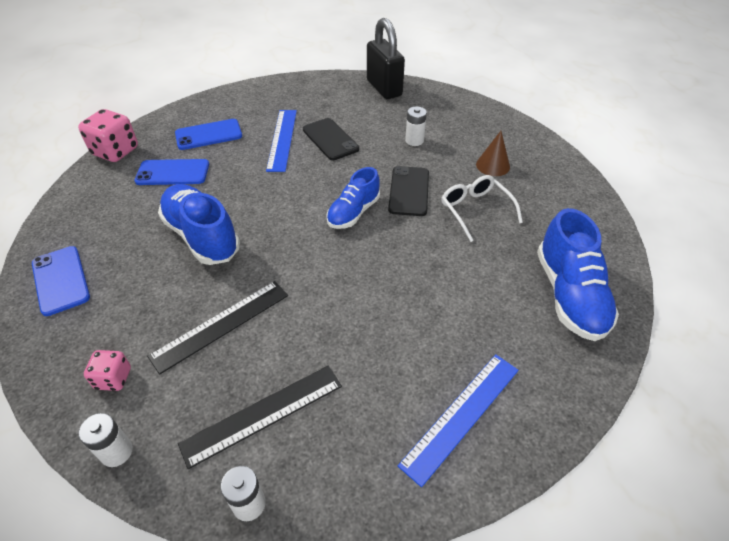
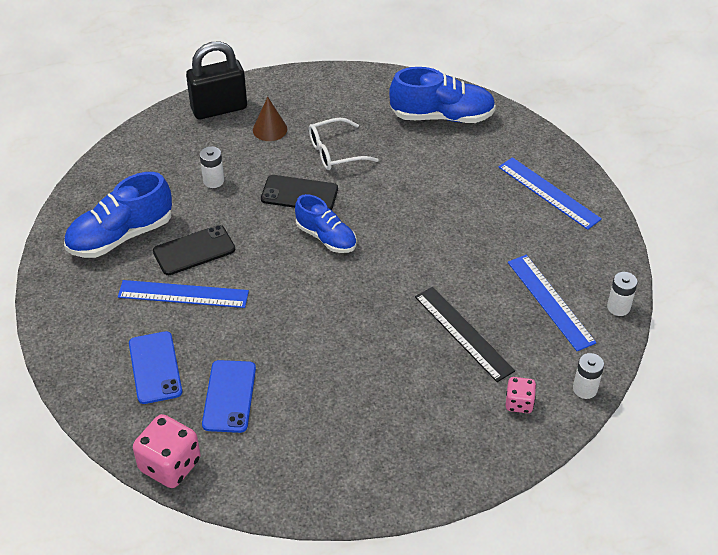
camera: 85 degrees left, 0 degrees up
(60, 280) = (399, 472): blue phone -> none
(202, 236) = (346, 357): blue shoe -> blue shoe (121, 236)
(263, 414) = (550, 301): black ruler -> blue ruler
(384, 88) = (94, 196): black padlock -> black padlock (219, 108)

